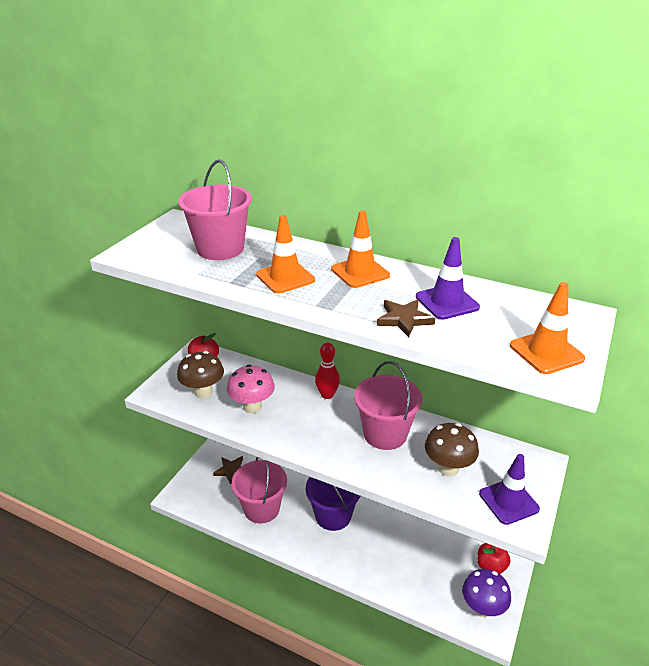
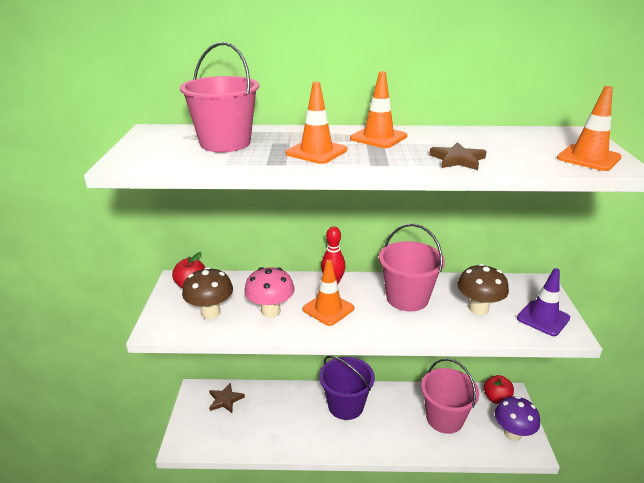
camera: 25 degrees left, 5 degrees down
(261, 508) = (276, 423): pink bucket -> pink bucket (444, 418)
(303, 421) = (328, 309): none -> orange traffic cone
(447, 302) = (474, 143): purple traffic cone -> none

